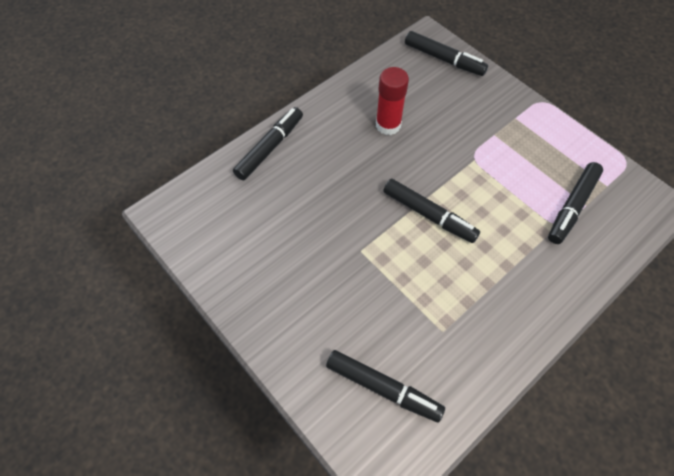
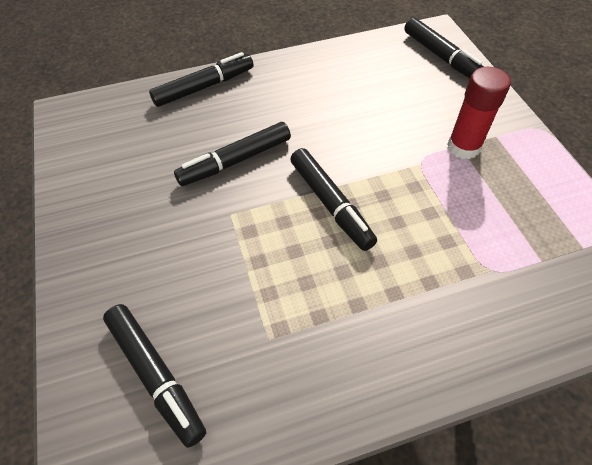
camera: 25 degrees right, 5 degrees down
(388, 125) = (340, 101): red glue stick -> red glue stick (463, 147)
(572, 207) = (520, 256): black marker -> black marker (235, 161)

